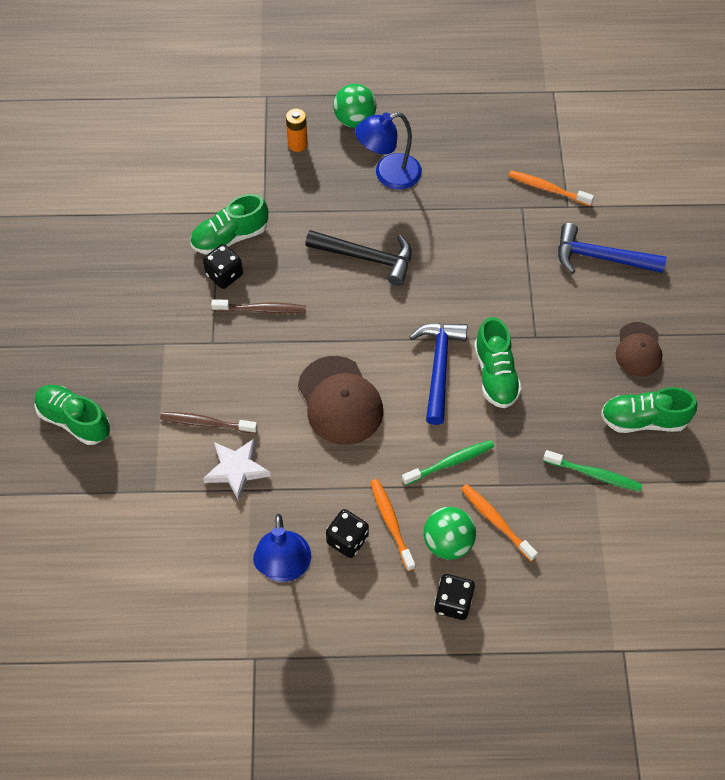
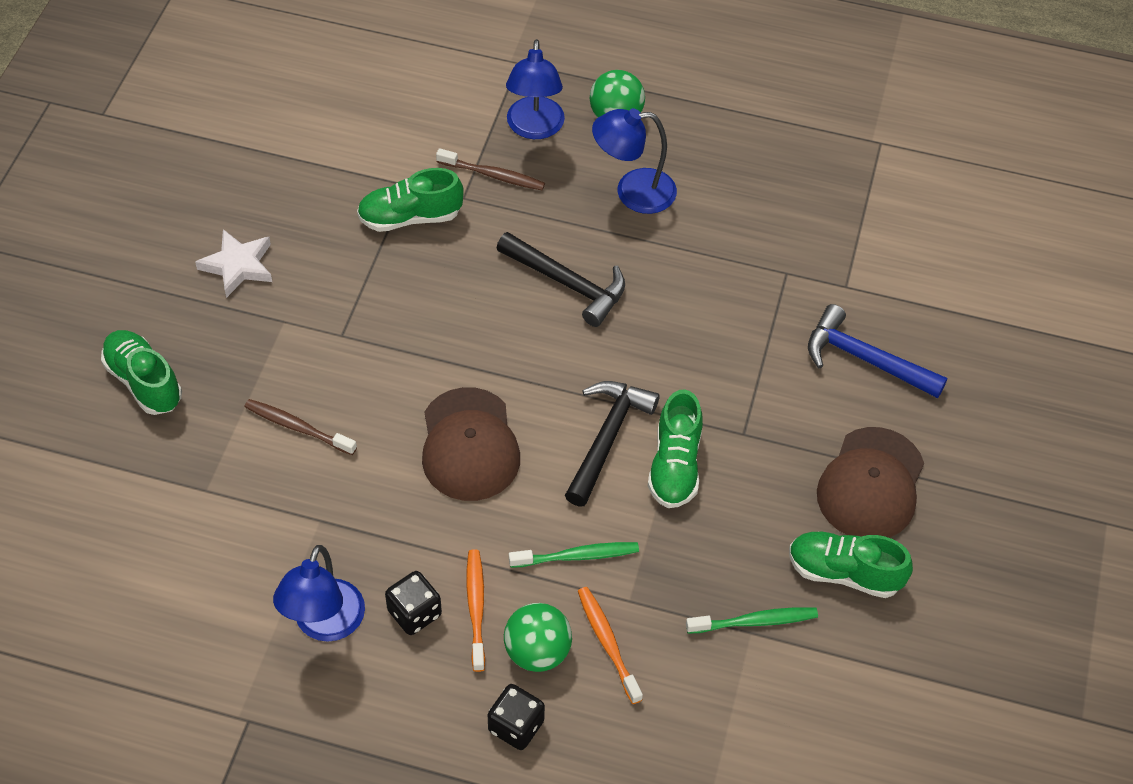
camera: 15 degrees right, 5 degrees down
(224, 275) = (386, 259): black dice -> none
(236, 470) = (312, 492): white star -> white star (238, 266)
(261, 309) = (415, 312): brown toothbrush -> brown toothbrush (493, 175)
(297, 144) = (534, 128): orange battery -> blue lamp
(439, 367) = (607, 438): blue hammer -> black hammer
(547, 189) = (828, 258): orange toothbrush -> none
(594, 474) = (755, 621): green toothbrush -> green toothbrush turned 45 degrees counterclockwise
(638, 349) = (871, 484): brown cap -> brown cap, size x1.61

